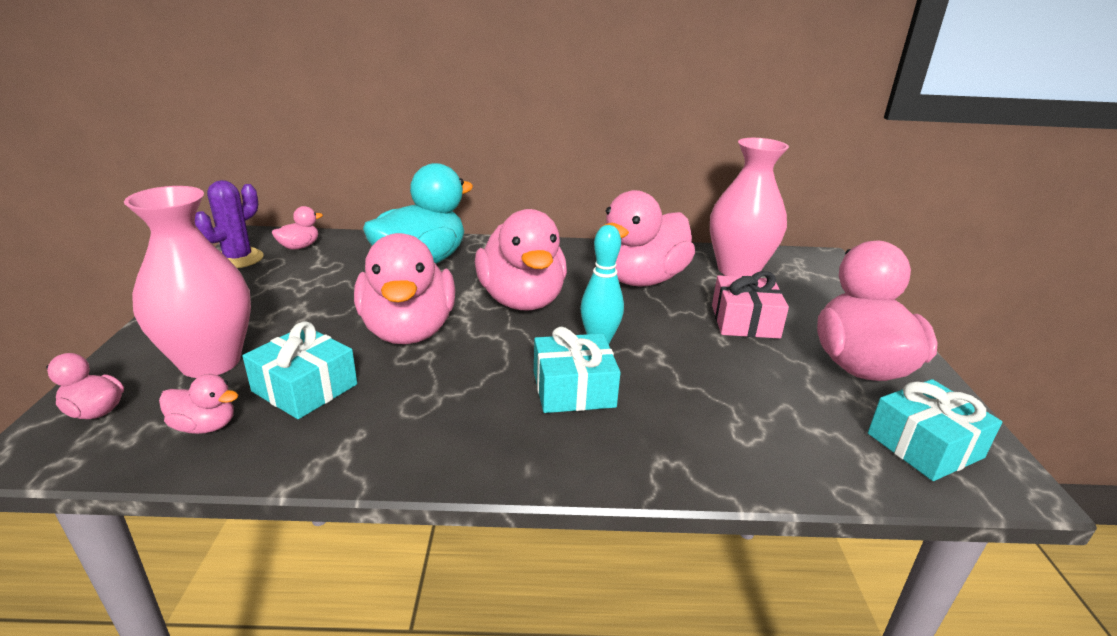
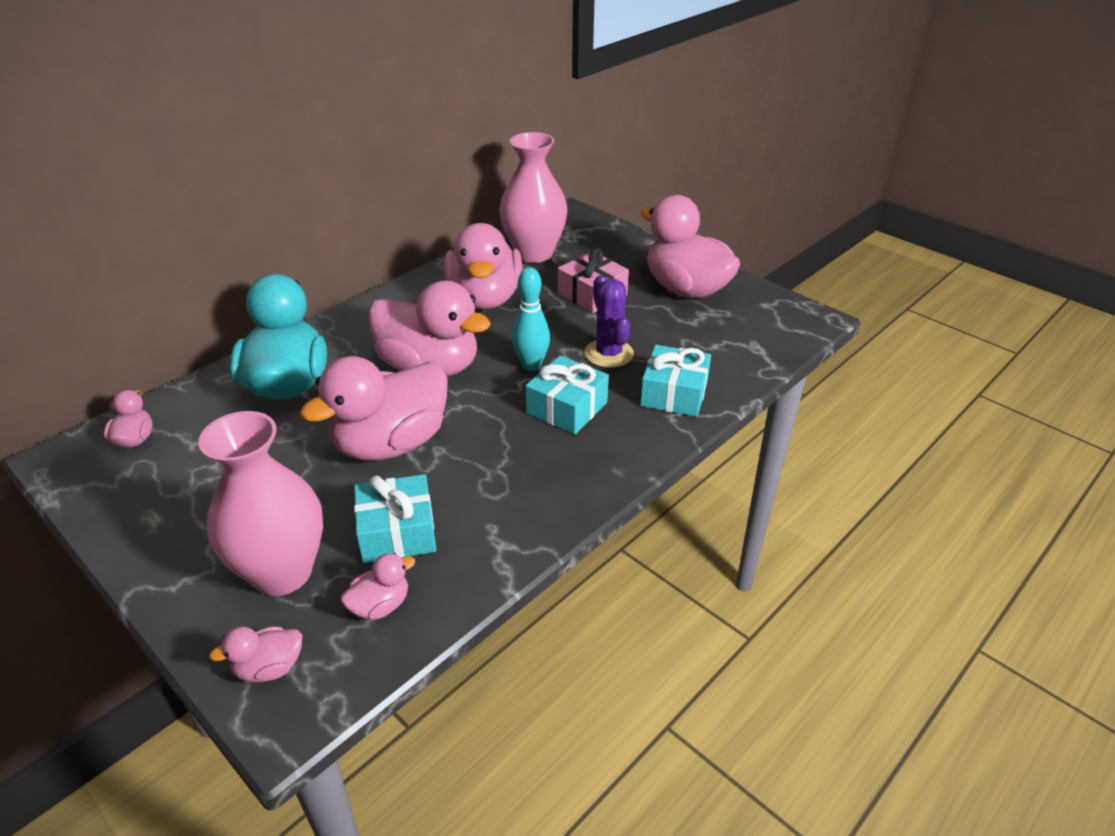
camera: 45 degrees left, 10 degrees up
(238, 259) = (94, 489): purple cactus -> purple cactus (608, 353)
(408, 331) = (391, 444): pink duck -> pink duck turned 105 degrees clockwise
(924, 445) = (766, 322): turquoise gift -> turquoise gift (674, 394)

